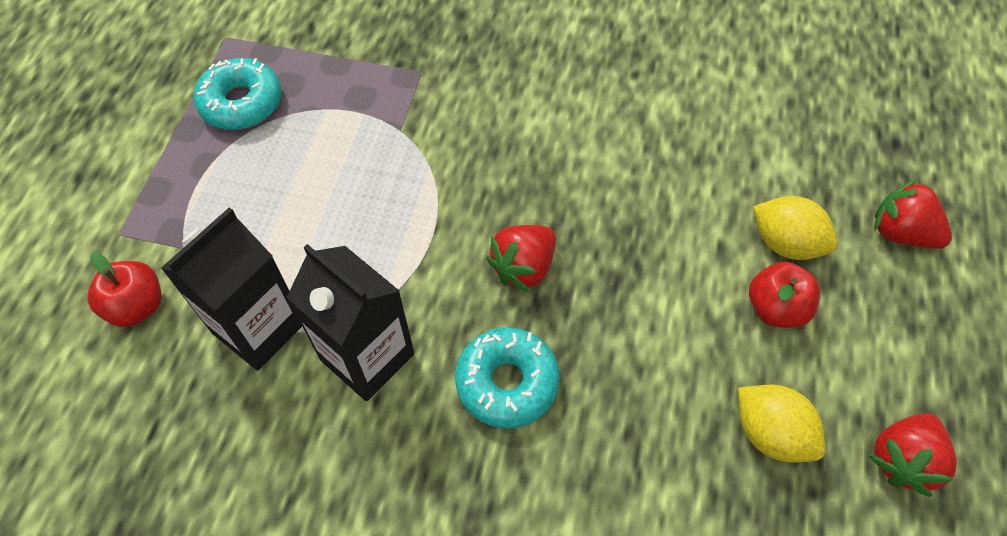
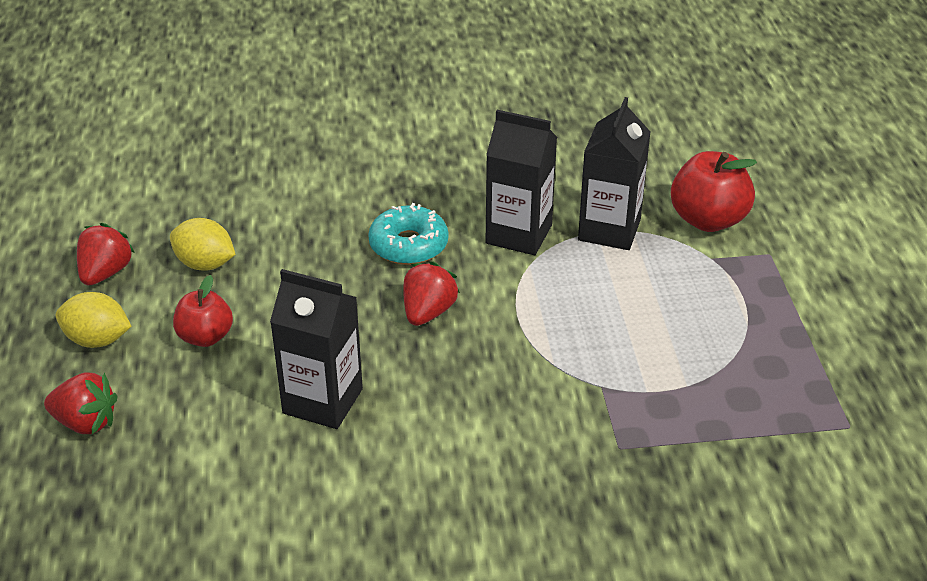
camera: 160 degrees right, 20 degrees down
(137, 306) = (708, 220): red apple -> red apple, size x1.55
(241, 103) = (770, 369): turquoise donut -> none
(663, 190) = (323, 401): none -> black carton
(785, 243) = (199, 386): yellow lemon -> yellow lemon (97, 340)

